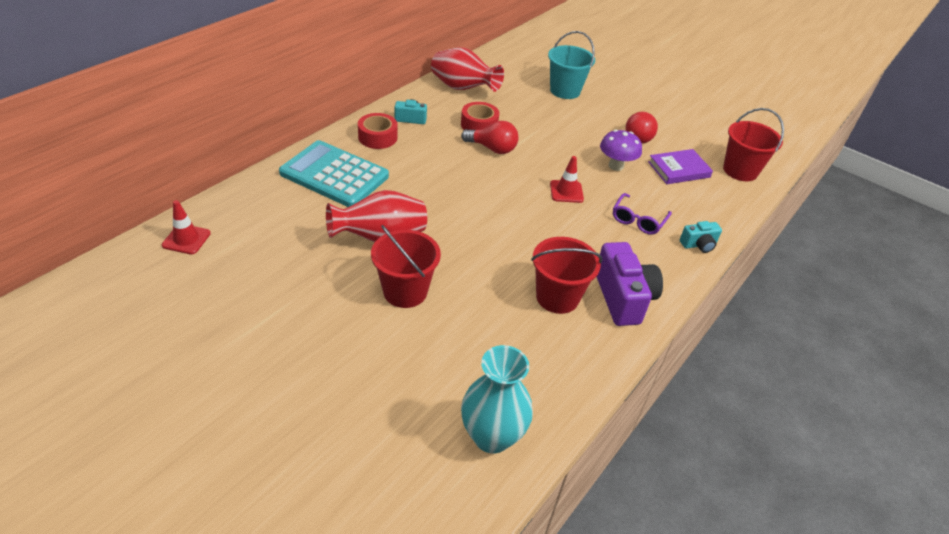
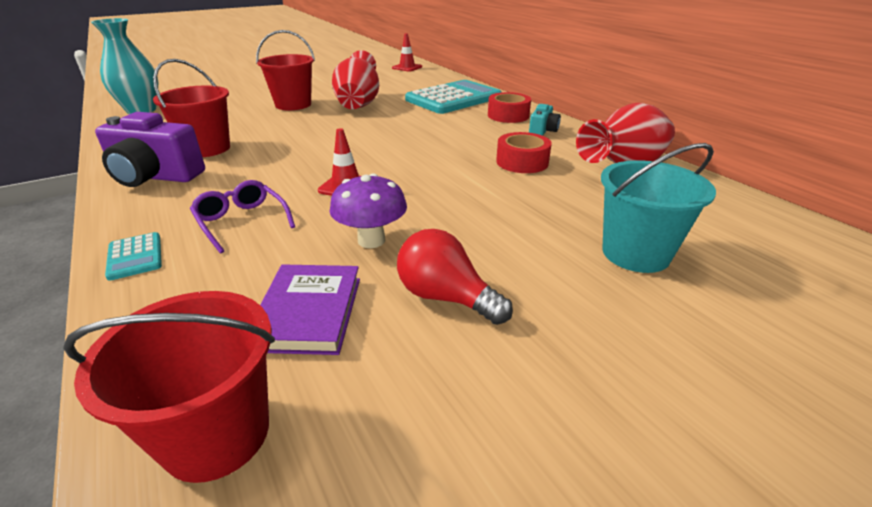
camera: 115 degrees right, 10 degrees down
(492, 148) = (464, 161): red light bulb -> none
(698, 245) = (135, 256): turquoise camera -> turquoise calculator

